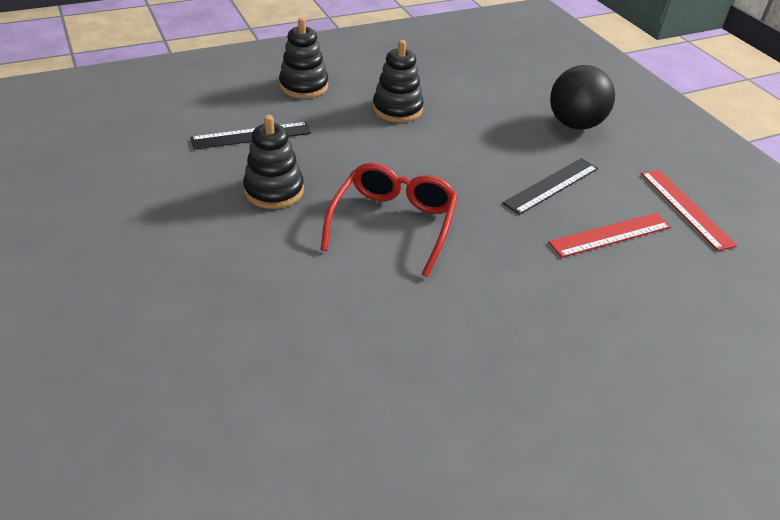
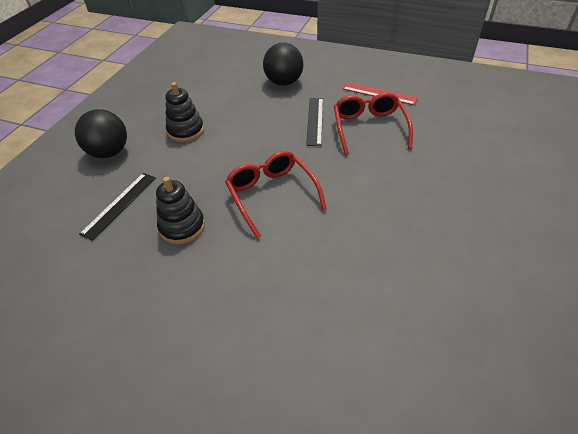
camera: 40 degrees left, 5 degrees up
(304, 86) = (109, 152): black stacking toy -> black ball
(610, 234) = (369, 127): red ruler -> red glasses

